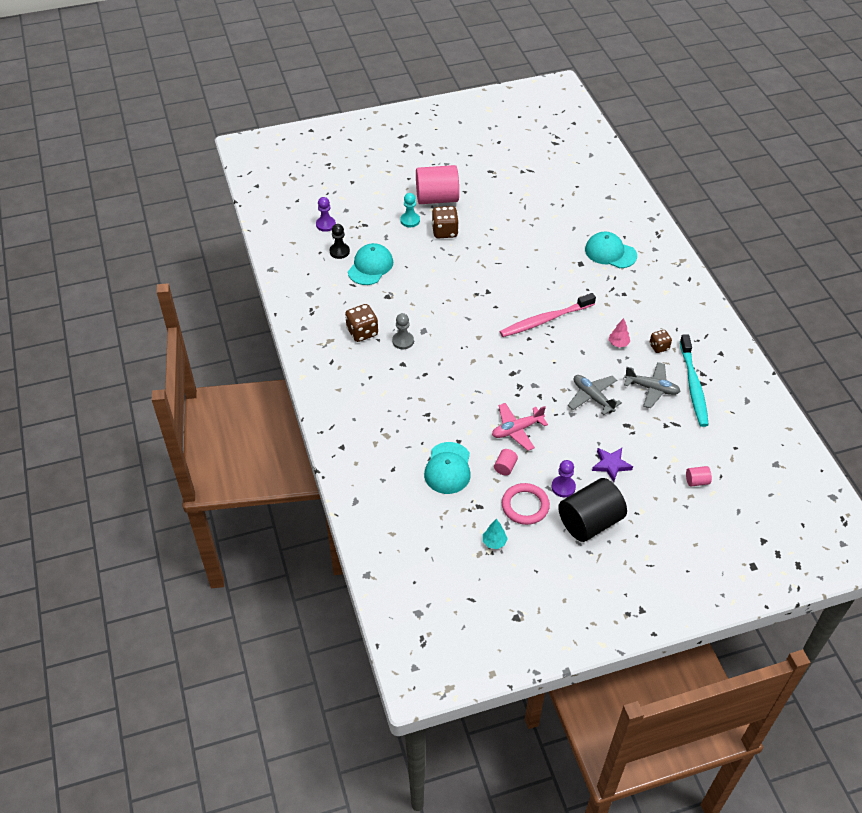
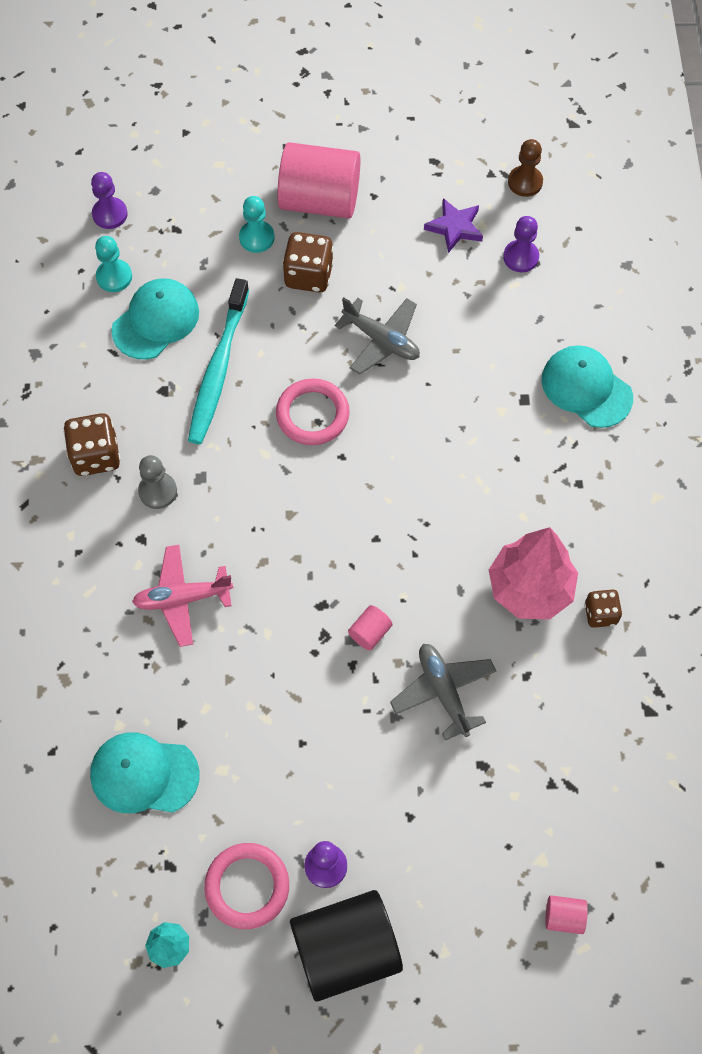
camera: 15 degrees right, 15 degrees up
(339, 251) = (114, 277): black pawn -> turquoise pawn
(448, 468) = (144, 774): turquoise cap -> turquoise cap turned 75 degrees clockwise
(472, 291) = (312, 414): none -> pink ring
(505, 467) = (241, 798): pink cylinder -> pink cylinder (370, 632)
(517, 430) = (288, 726): pink plane -> pink plane (182, 598)
(541, 172) = (525, 182): none -> brown pawn
(544, 320) = (417, 507): pink toothbrush -> none
(553, 203) = (521, 257): none -> purple pawn
(611, 465) = (425, 842): purple star -> purple star (455, 227)
(618, 344) = (530, 589): pink tree -> pink tree, size x2.22
(652, 388) = (555, 700): grey plane -> grey plane (381, 340)
(693, 386) = (632, 713): turquoise toothbrush -> turquoise toothbrush (218, 370)

